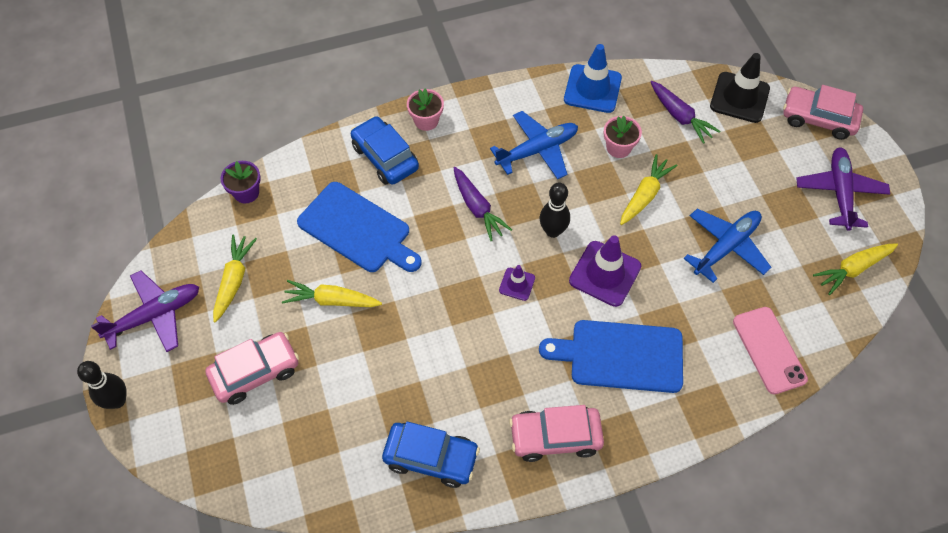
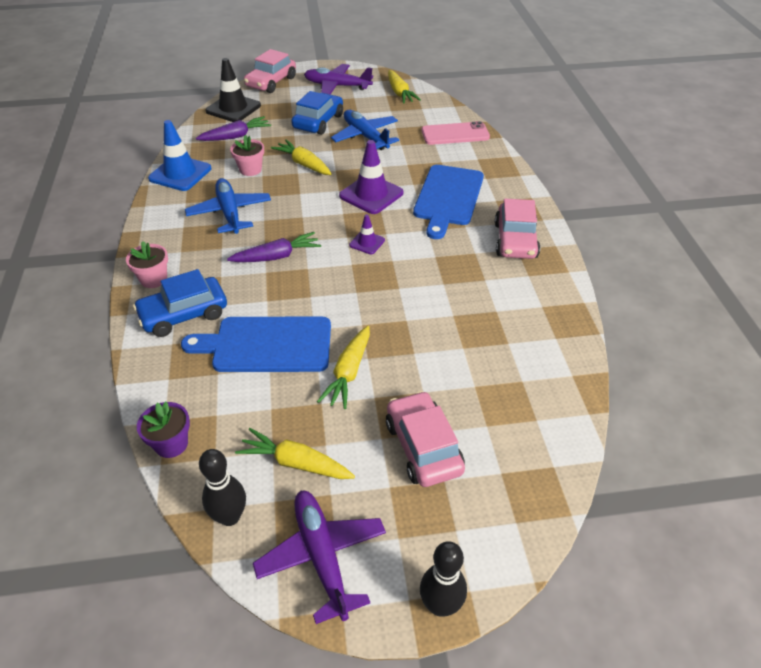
camera: 80 degrees left, 15 degrees down
(357, 229) = (267, 344): blue cutting board -> blue cutting board turned 135 degrees counterclockwise
(431, 457) = (531, 315): blue car -> blue car (318, 122)
(552, 231) = (320, 215): black bowling pin -> black bowling pin (230, 516)

